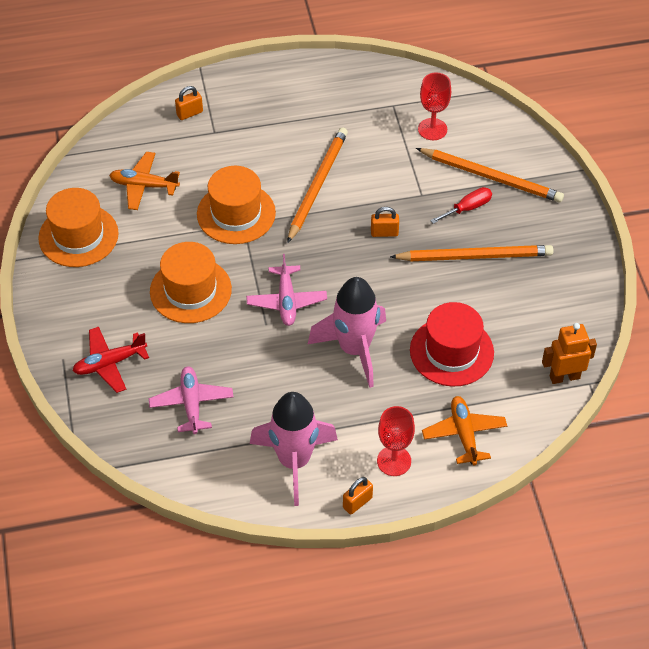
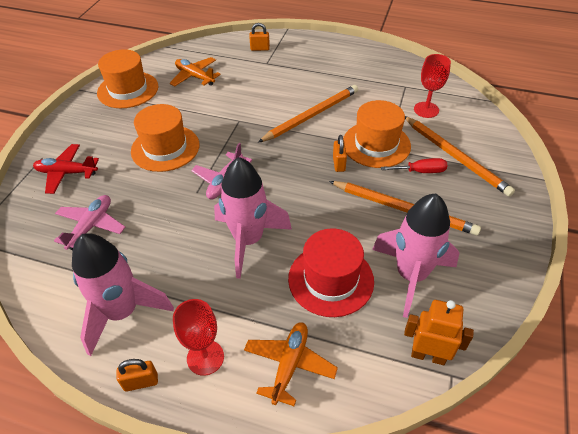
camera: 30 degrees right, 5 degrees down
(236, 213) = (239, 113): orange hat -> orange hat (376, 144)
(384, 233) = (339, 164): orange padlock -> orange padlock turned 60 degrees clockwise
(516, 317) = (411, 275): none -> pink rocket

